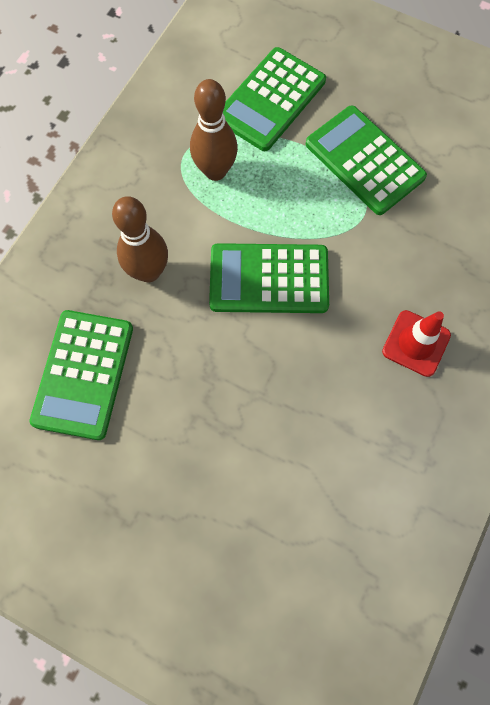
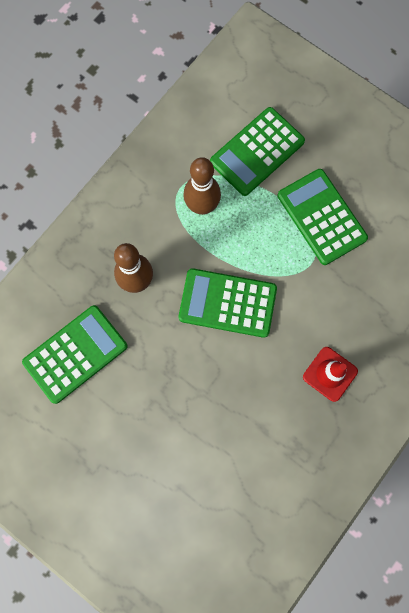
camera: 10 degrees right, 5 degrees up
(83, 374) = (75, 354): green calculator -> green calculator turned 150 degrees counterclockwise

